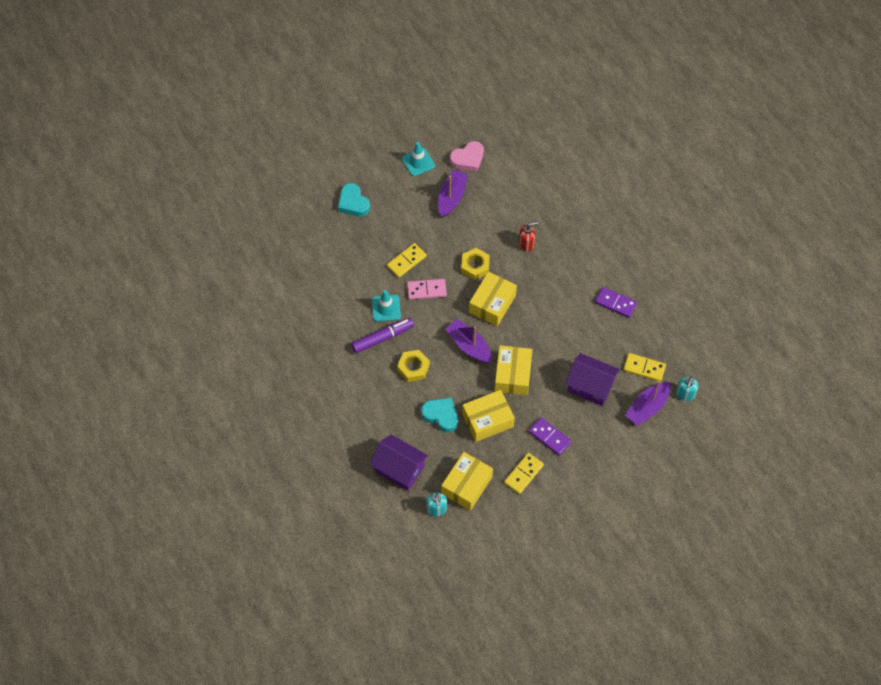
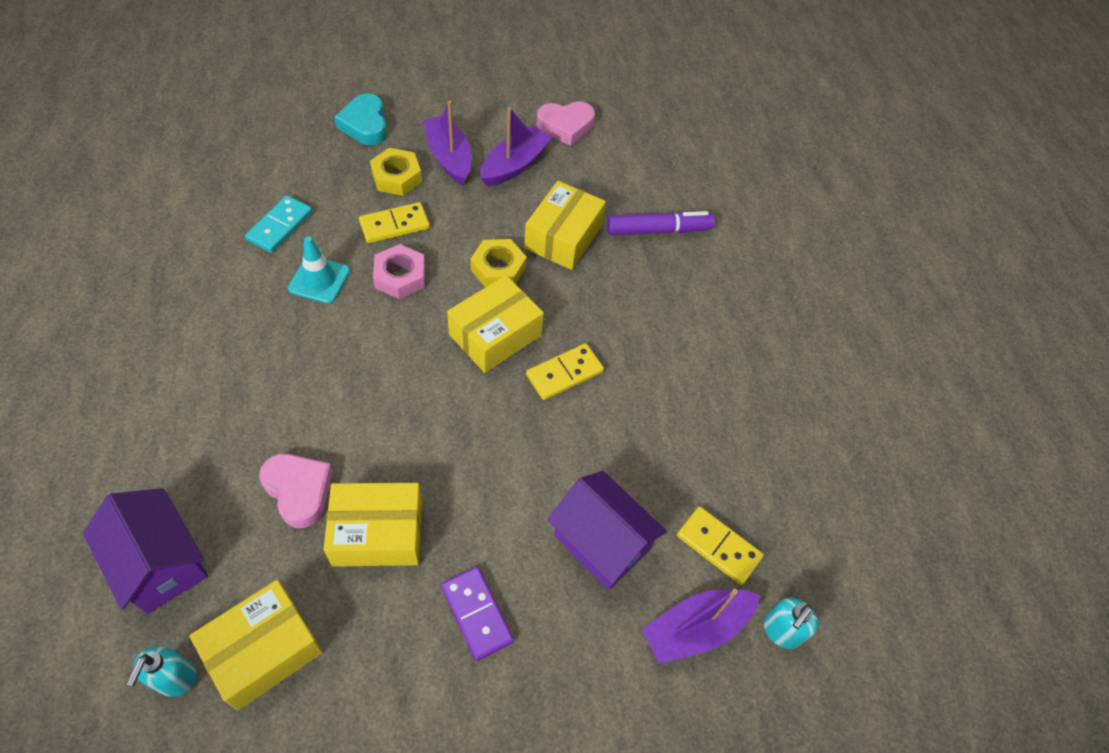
camera: 15 degrees right, 5 degrees down
(346, 285) = (280, 226): none -> turquoise domino
(382, 338) = (284, 322): purple marker -> purple marker (658, 230)
(413, 368) = (303, 388): yellow nut -> yellow nut (396, 177)
(418, 162) = (491, 107): turquoise traffic cone -> none
(426, 290) = (400, 276): pink domino -> pink nut
(441, 415) = (299, 491): turquoise heart -> pink heart
(469, 346) = (419, 387): purple boat -> purple boat (449, 157)
(512, 375) = (468, 466): yellow box -> yellow box (563, 237)
(523, 474) = (387, 672): yellow domino -> yellow domino (564, 373)
(526, 244) = (598, 266): red soap dispenser -> none
(615, 303) = (709, 410): purple domino -> none

